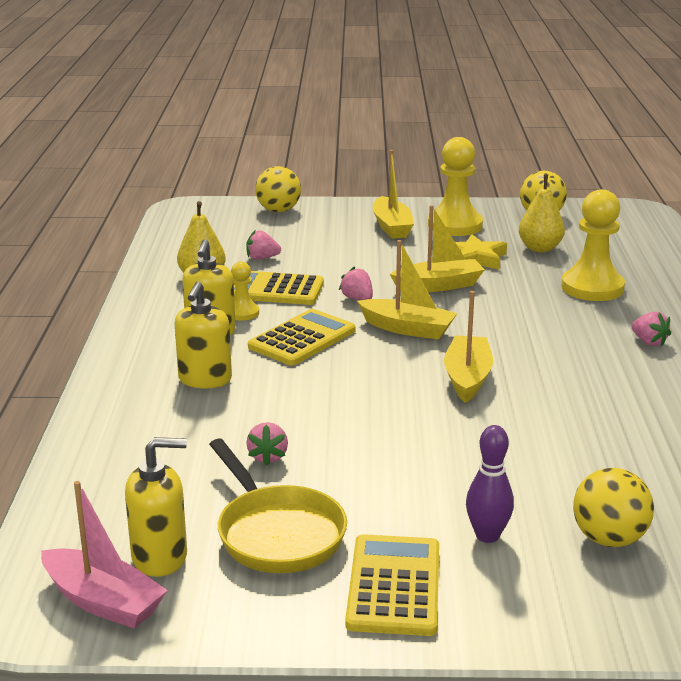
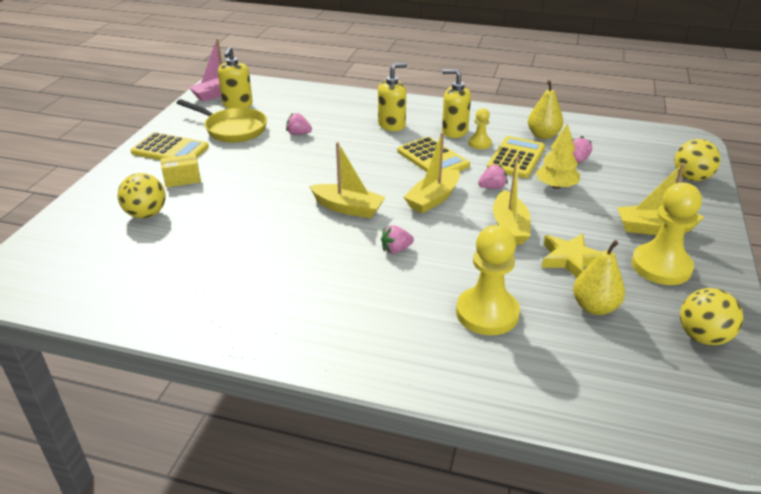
camera: 105 degrees right, 10 degrees up
(205, 380) = (391, 125): yellow soap dispenser -> yellow soap dispenser turned 120 degrees clockwise
(277, 533) = (232, 129): yellow pan -> yellow pan turned 135 degrees counterclockwise
(334, 267) = (556, 186): none -> yellow tree
(487, 535) = (182, 179): purple bowling pin -> yellow box
(649, 342) = (363, 311): pink strawberry -> pink strawberry (396, 250)

